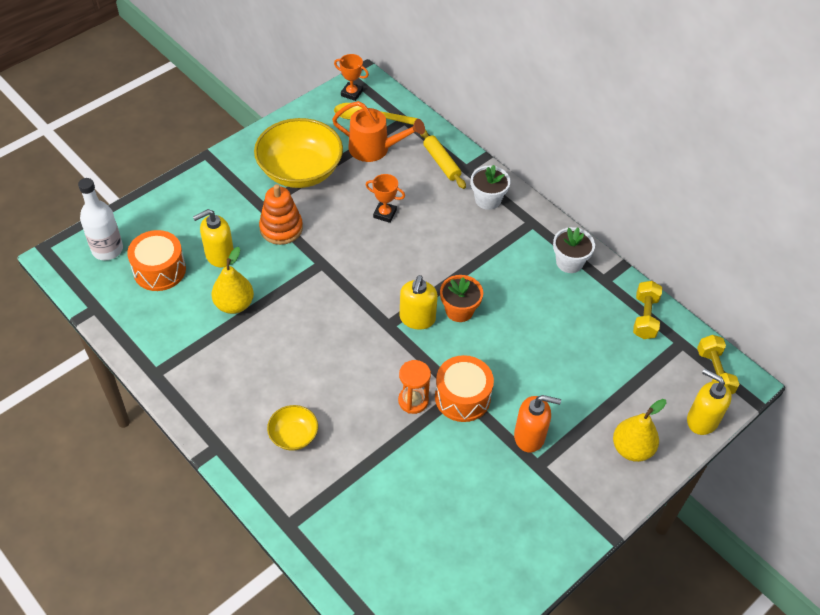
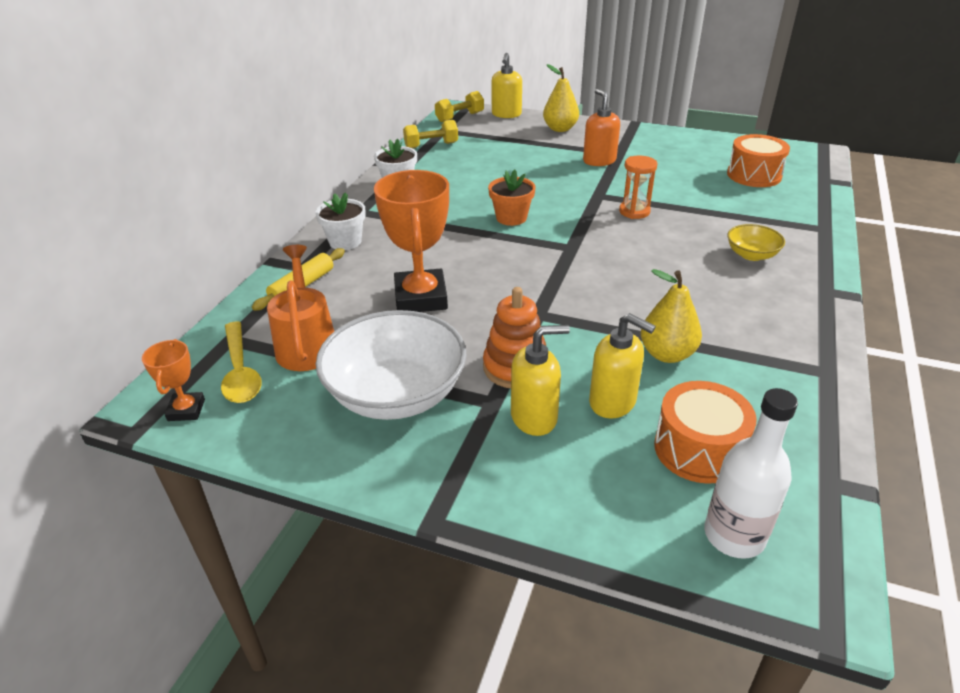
camera: 115 degrees left, 15 degrees down
(300, 171) = (396, 394): yellow bowl -> white bowl
(385, 214) = (420, 298): orange trophy -> orange trophy, size x1.99
(417, 319) = (545, 235): yellow soap dispenser -> yellow soap dispenser (534, 417)
(462, 397) = (601, 193): orange drum -> orange drum (754, 175)

